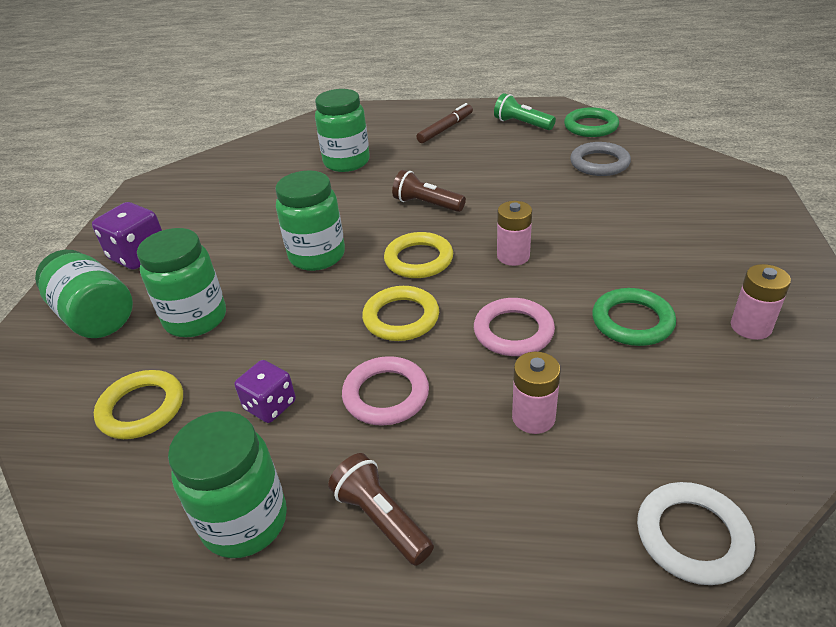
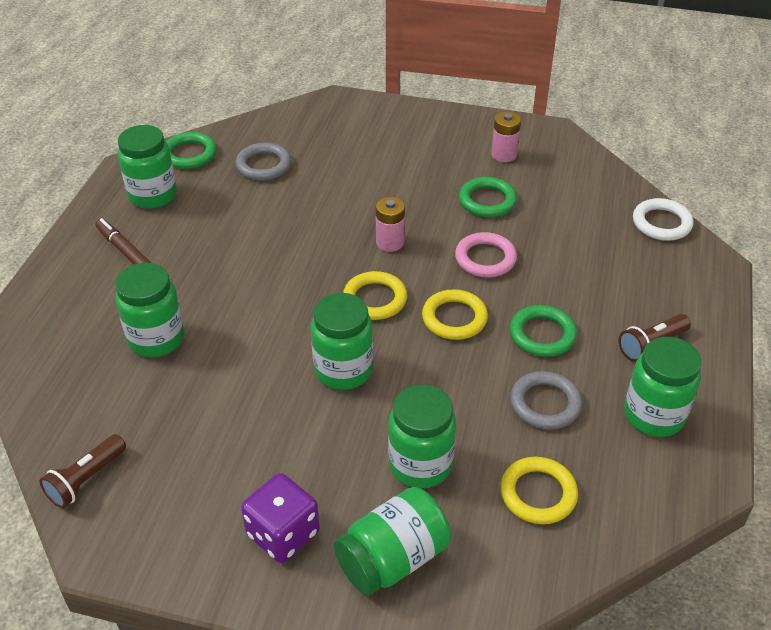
camera: 85 degrees left, 5 degrees up
(270, 405) = (545, 404): purple dice -> grey ring
(386, 395) = (542, 334): pink ring -> green ring
(427, 204) = (282, 284): brown flashlight -> brown flashlight (86, 479)
(522, 124) = (153, 195): green flashlight -> green jar
(533, 417) = (572, 264): pink battery -> none

